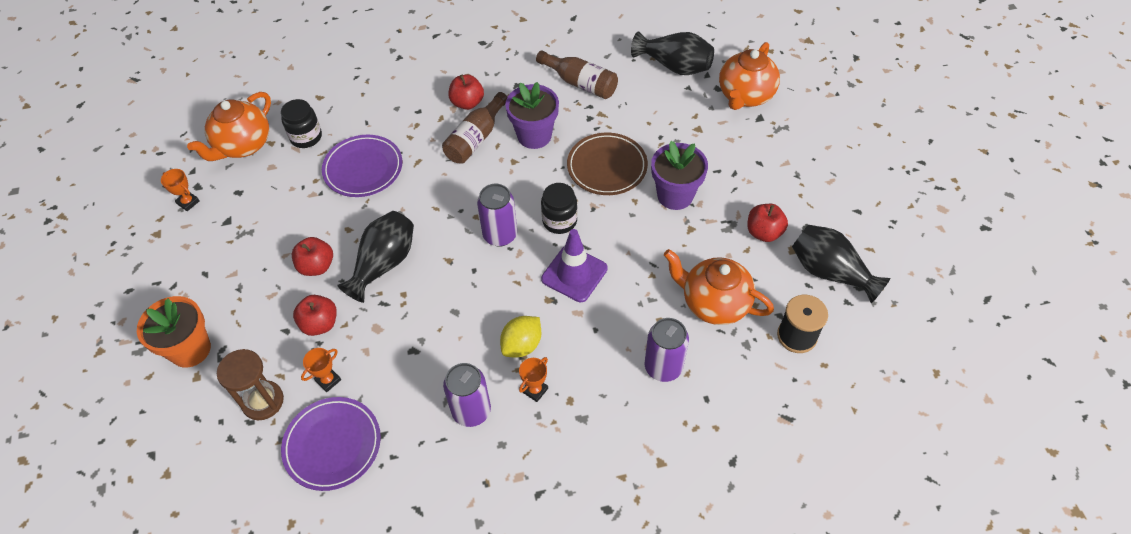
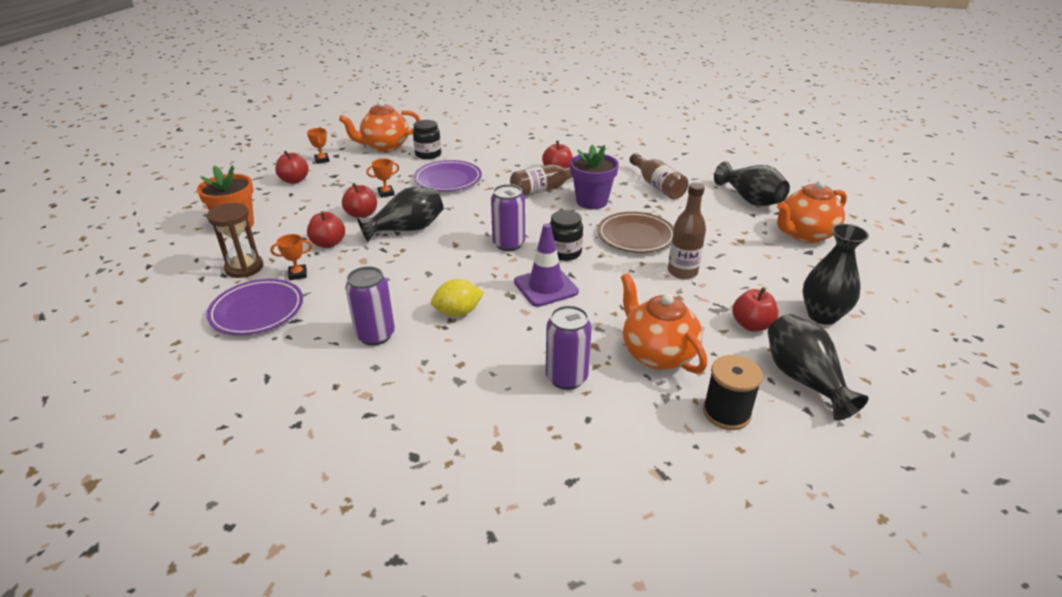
camera: 30 degrees right, 20 degrees down
(187, 250) = (294, 180): none -> red apple
(535, 390) = (438, 344): orange trophy -> orange trophy (386, 193)
(675, 195) = (682, 272): purple flower pot -> brown bottle
(808, 193) = (822, 315): none -> black vase

